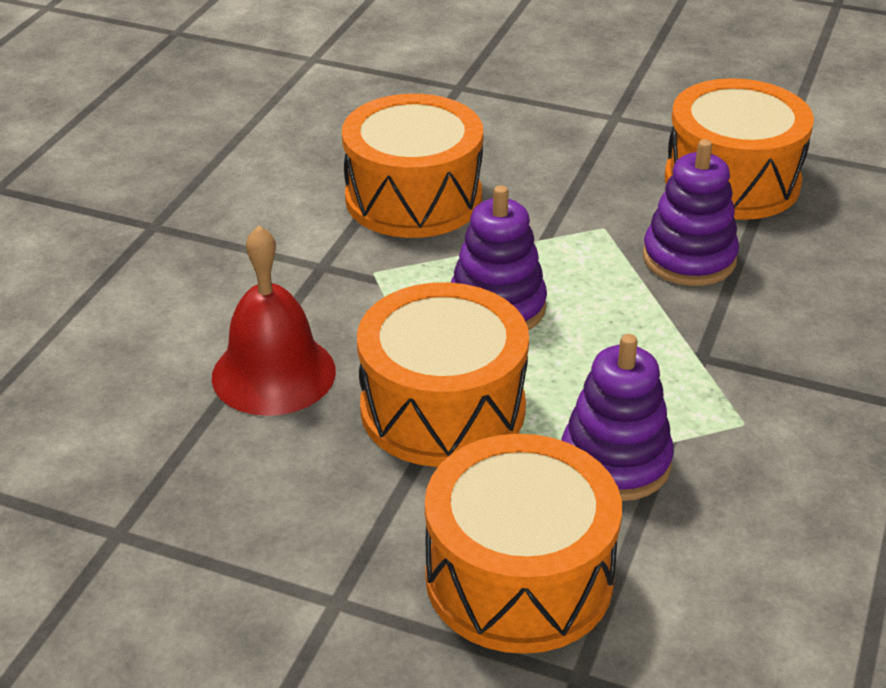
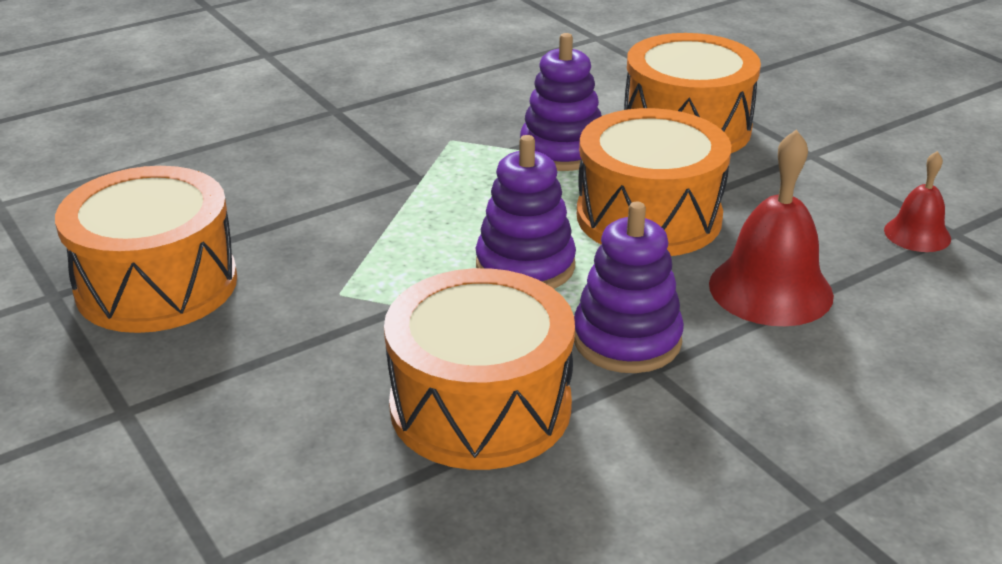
camera: 145 degrees left, 5 degrees down
(158, 510) = (917, 234): none -> red bell
(689, 258) = (314, 239): purple stacking toy -> purple stacking toy (627, 340)

